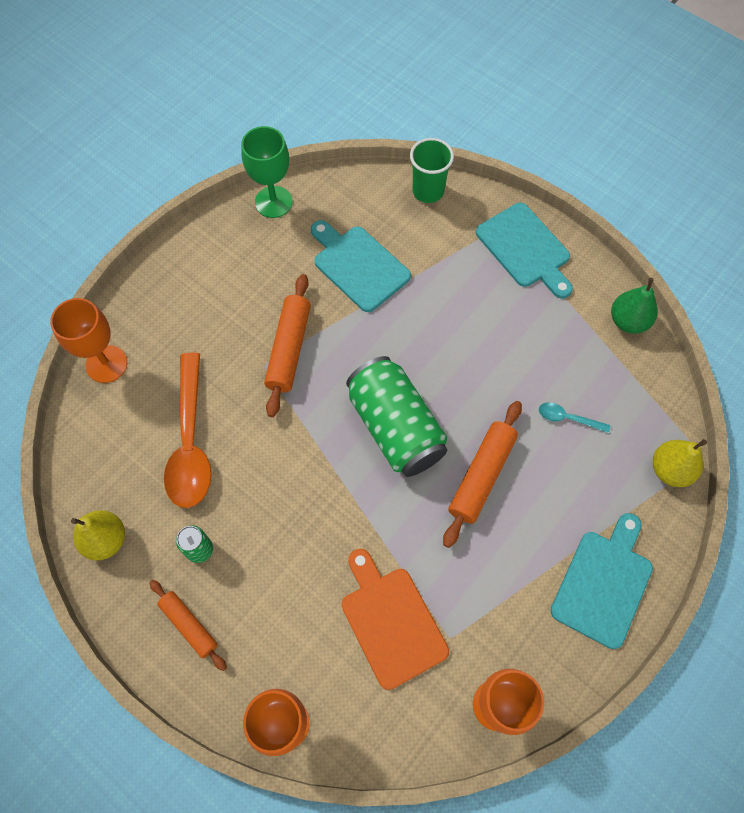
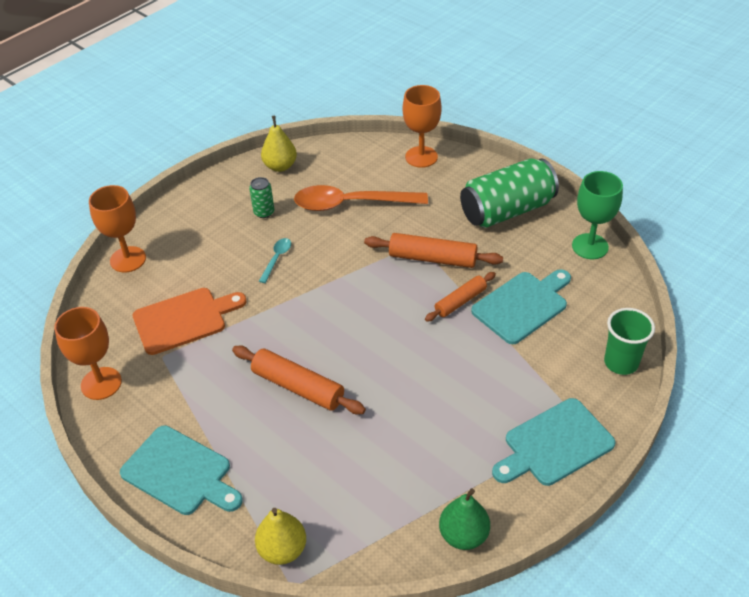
camera: 95 degrees right, 20 degrees down
(189, 625) = (209, 209): orange rolling pin -> orange rolling pin (460, 301)
(395, 427) = (352, 328): green can -> green can (507, 210)
(567, 418) = (349, 462): turquoise spoon -> turquoise spoon (277, 259)

